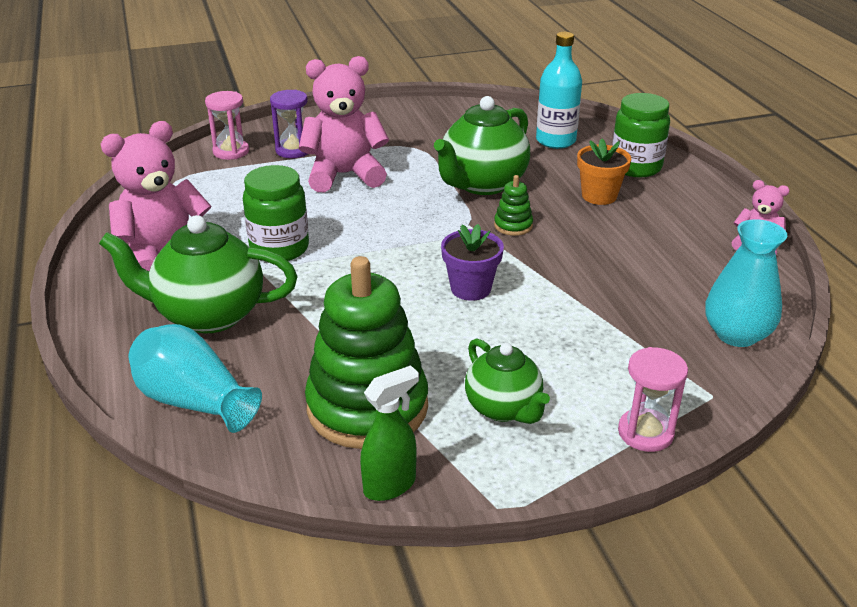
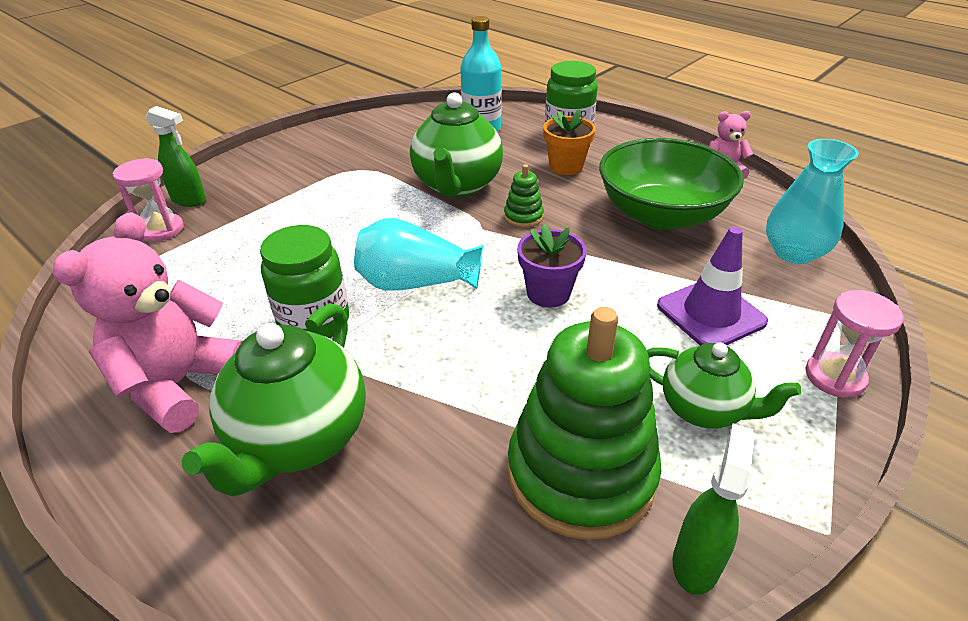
camera: 30 degrees left, 5 degrees up
(194, 401) = (380, 569): turquoise vase -> turquoise vase (416, 283)
(208, 315) = (299, 439): green teapot -> green teapot turned 45 degrees counterclockwise
(266, 135) = (189, 200): none -> green spray bottle
(293, 150) = (234, 208): purple hourglass -> none
(344, 175) = (314, 217): pink teddy bear -> none
(592, 351) = (710, 314): none -> purple traffic cone
(643, 263) = (661, 214): none -> green bowl

